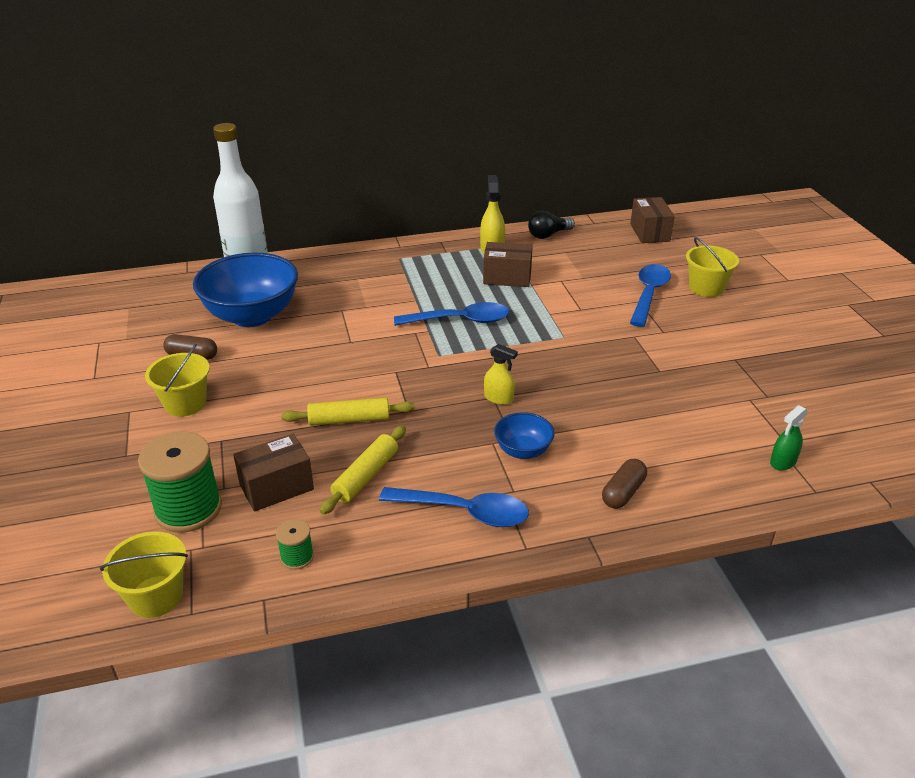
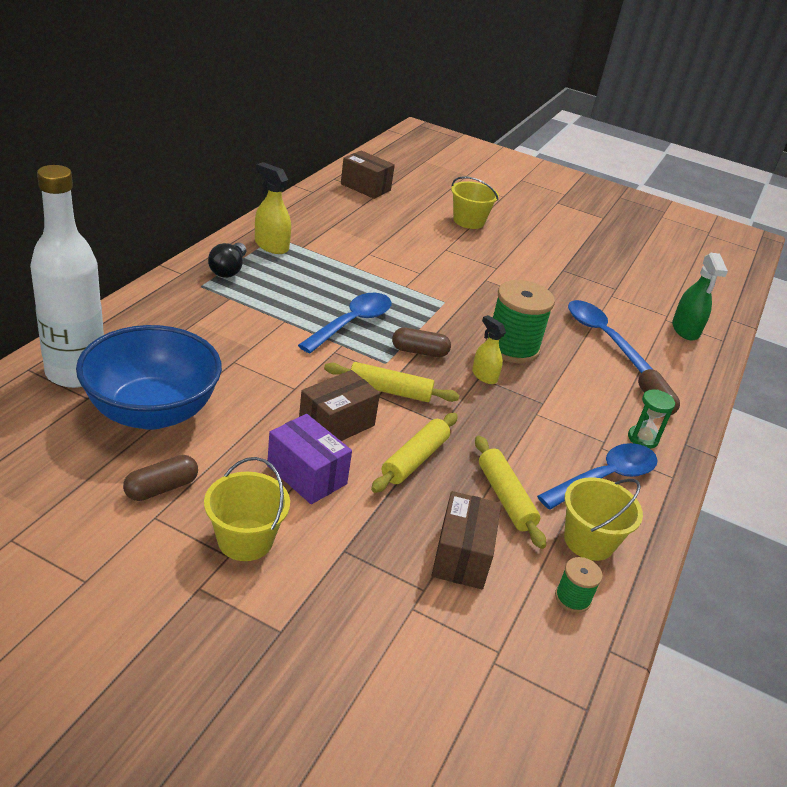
camera: 55 degrees left, 0 degrees up
(156, 596) = (541, 724): yellow bucket -> yellow bucket (589, 541)
(188, 509) = (430, 631): green spool -> green spool (512, 347)
(272, 391) = (307, 475): none -> purple box
(409, 373) = (390, 391): none -> yellow rolling pin
(477, 360) = (419, 351): none -> brown capsule
(498, 398) = (484, 376): yellow spray bottle -> yellow spray bottle turned 105 degrees counterclockwise
(507, 277) = (325, 267): brown box -> brown box (336, 424)
(523, 451) = (562, 408): blue bowl -> none
(548, 235) = (295, 215): black light bulb -> black light bulb (228, 270)
(553, 509) = (642, 438): none -> green hourglass
(649, 294) = (443, 241): blue spoon -> blue spoon (601, 336)
(783, 462) = (685, 330): green spray bottle -> green spray bottle, size x1.51

